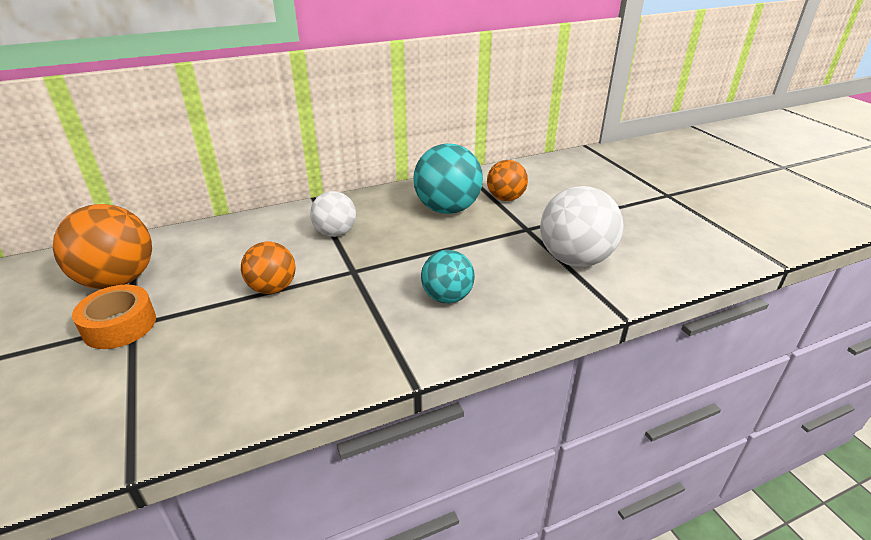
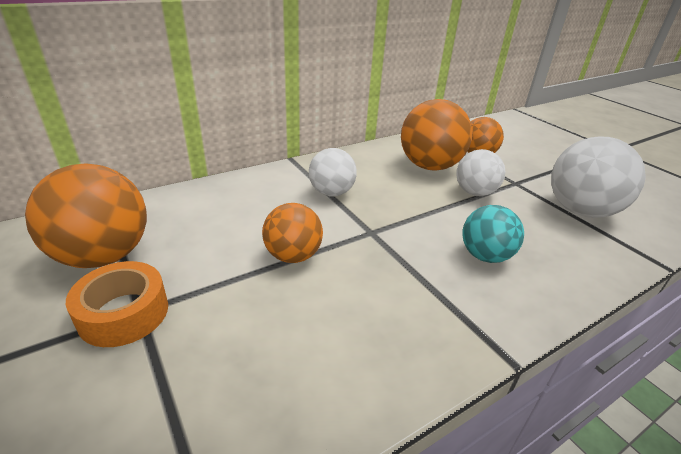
camera: 10 degrees left, 0 degrees up
(447, 209) = (429, 166): turquoise ball -> orange ball
(476, 237) = (474, 192): none -> white ball

